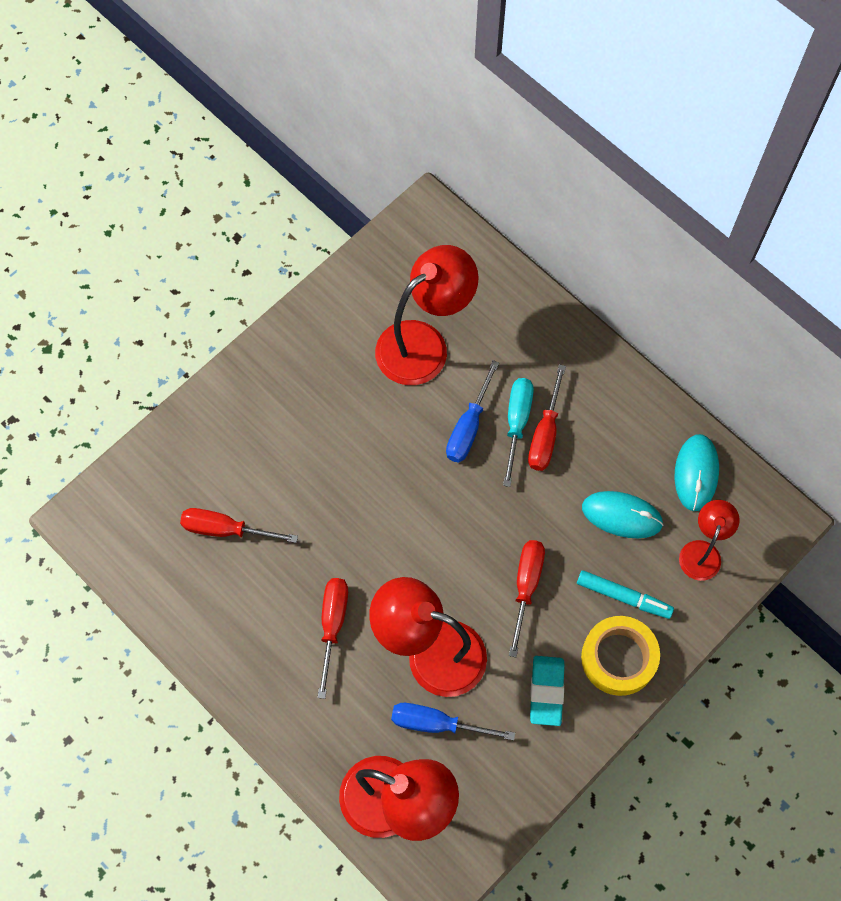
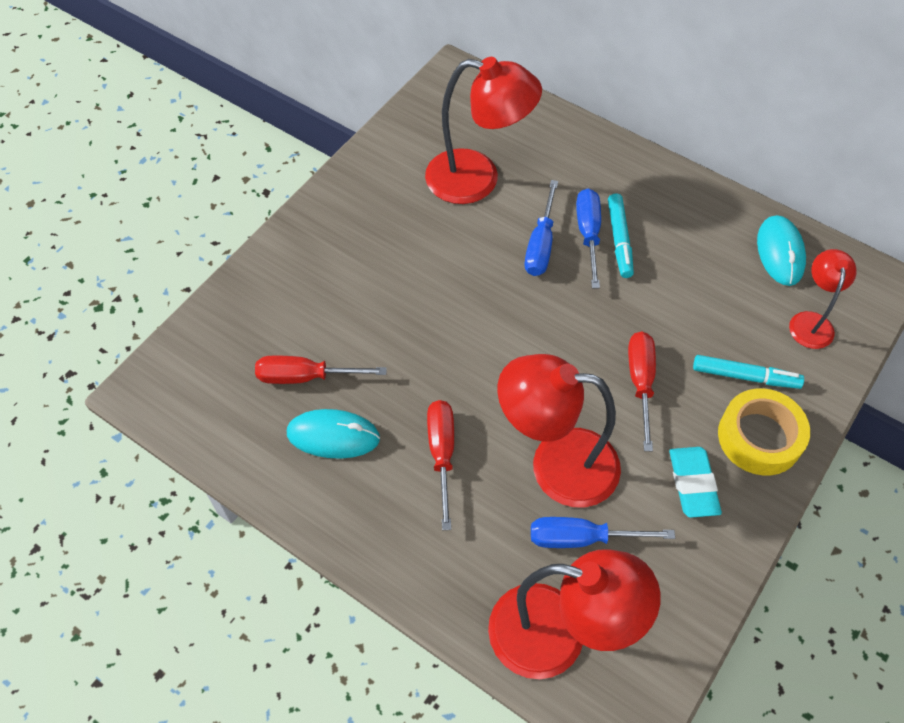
camera: 10 degrees left, 10 degrees down
(424, 344) = (478, 179): red lamp -> red lamp turned 60 degrees clockwise
(516, 423) = (588, 234): turquoise screwdriver -> blue screwdriver
(545, 434) = (619, 240): red screwdriver -> turquoise marker
(621, 516) = (719, 301): turquoise mouse -> turquoise mouse (333, 436)

